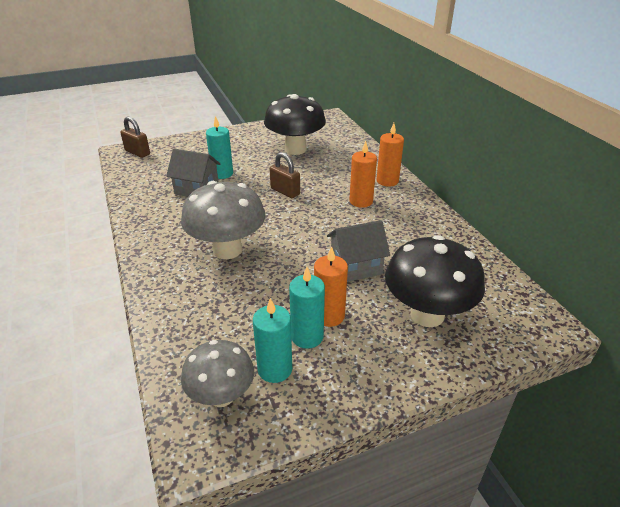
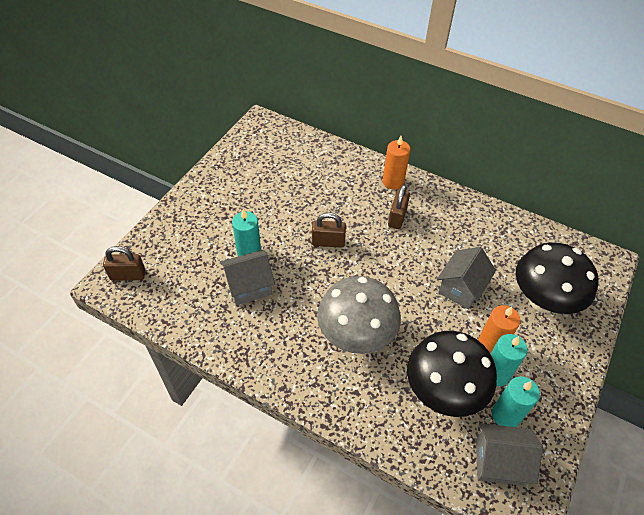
camera: 40 degrees left, 15 degrees up
(221, 396) = (499, 462): grey mushroom -> grey house
(295, 149) = (279, 184): black mushroom -> black mushroom (443, 392)
(361, 201) = (397, 217): orange candle -> brown padlock

